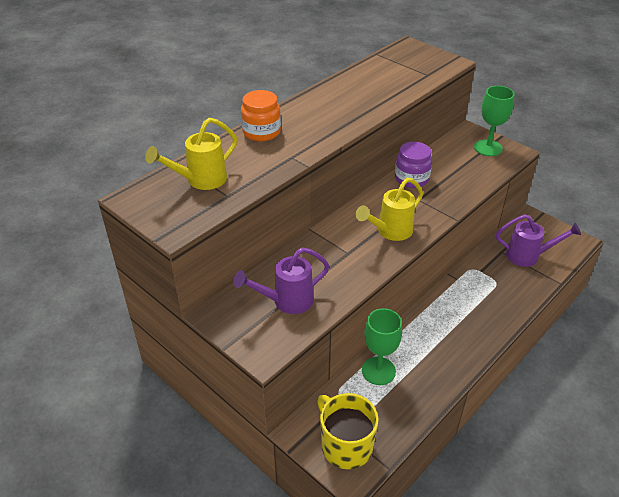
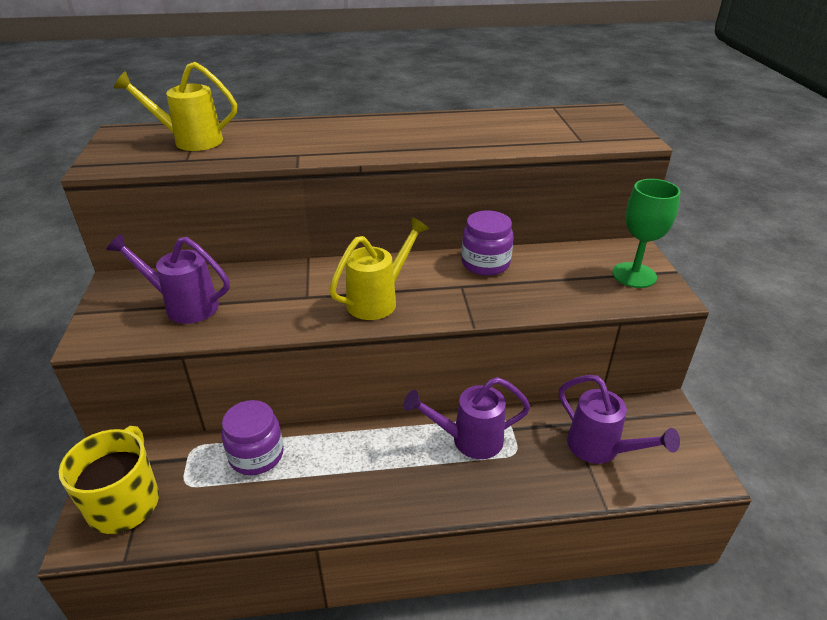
camera: 40 degrees right, 5 degrees down
(261, 132) = (311, 127): orange jar -> none
(378, 371) = (256, 455): green goblet -> purple jar
(390, 232) = (379, 300): yellow watering can -> yellow watering can turned 135 degrees clockwise
(469, 290) = (468, 440): none -> purple watering can

